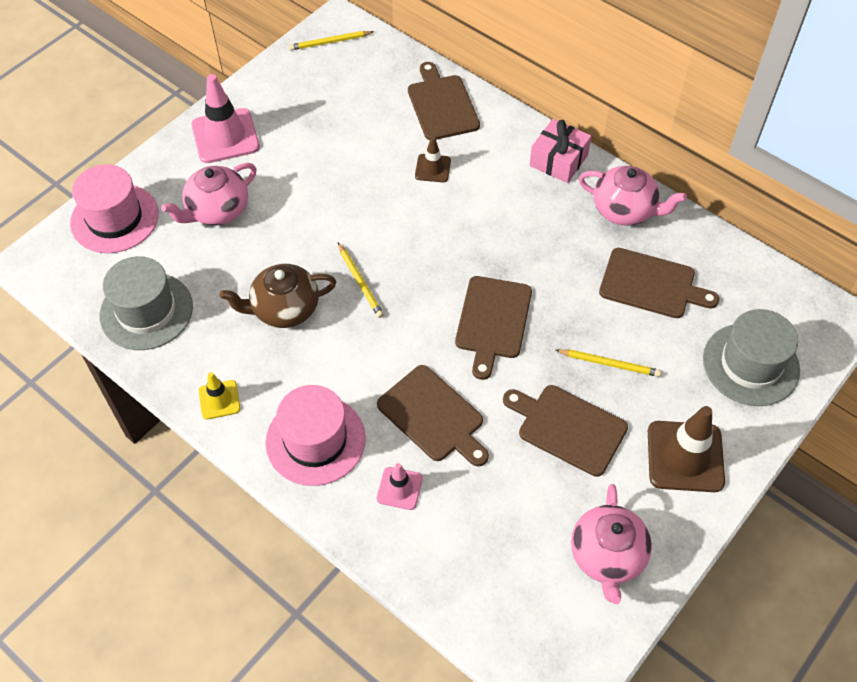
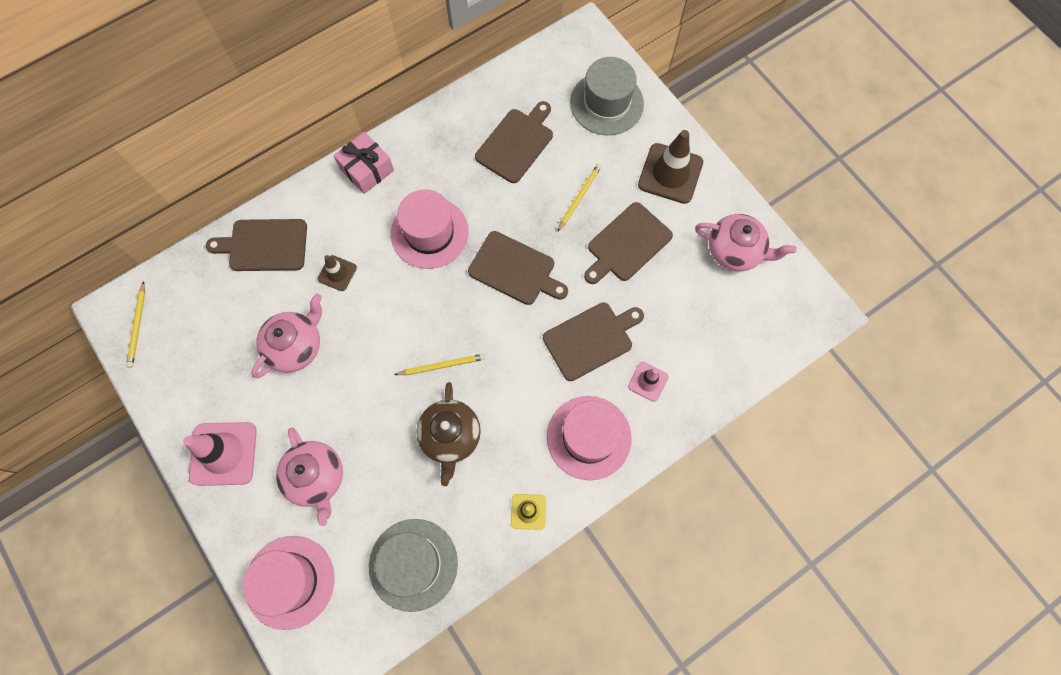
camera: 75 degrees left, 15 degrees up
(507, 232) = (429, 233): none -> pink hat
(625, 210) = (437, 137): pink teapot -> pink teapot (296, 346)

